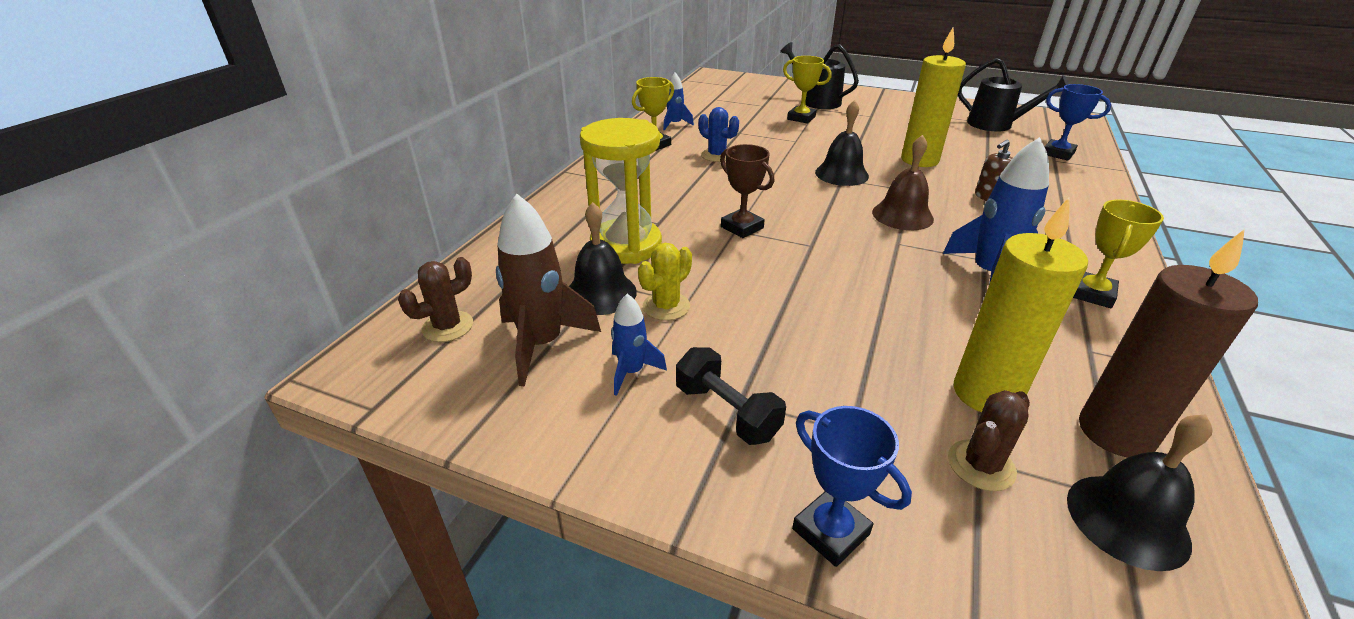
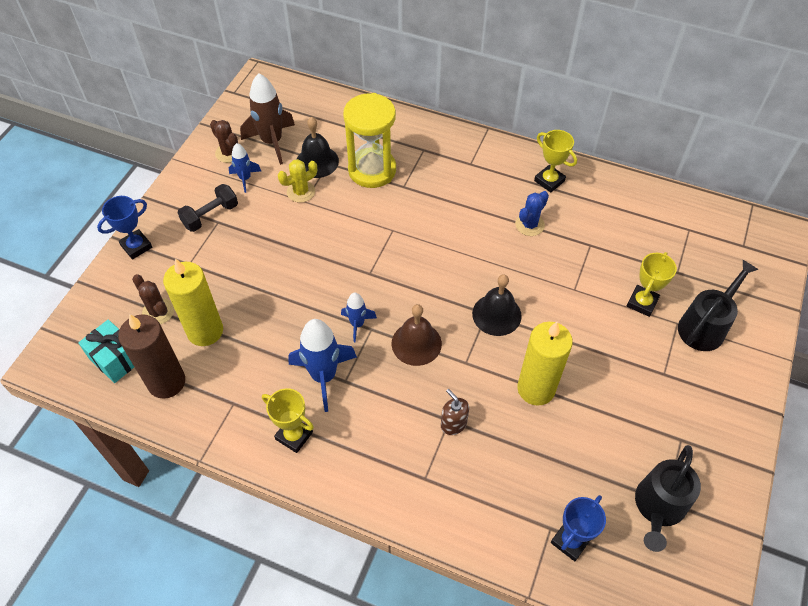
camera: 90 degrees right, 20 degrees up
(447, 326) = (291, 104): brown cactus -> brown cactus (229, 153)
(666, 306) = (301, 192): yellow cactus -> yellow cactus turned 75 degrees counterclockwise
(675, 124) = (603, 195): blue rocket -> blue rocket (357, 324)
(742, 227) = (396, 234): brown trophy -> none
(1127, 520) = (116, 359): black bell -> turquoise gift

